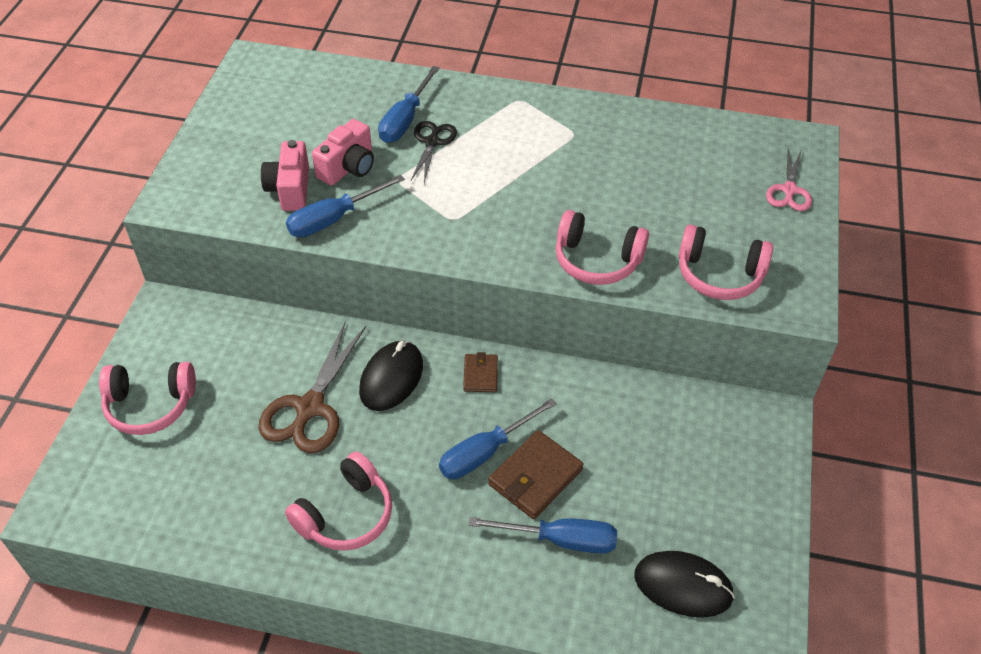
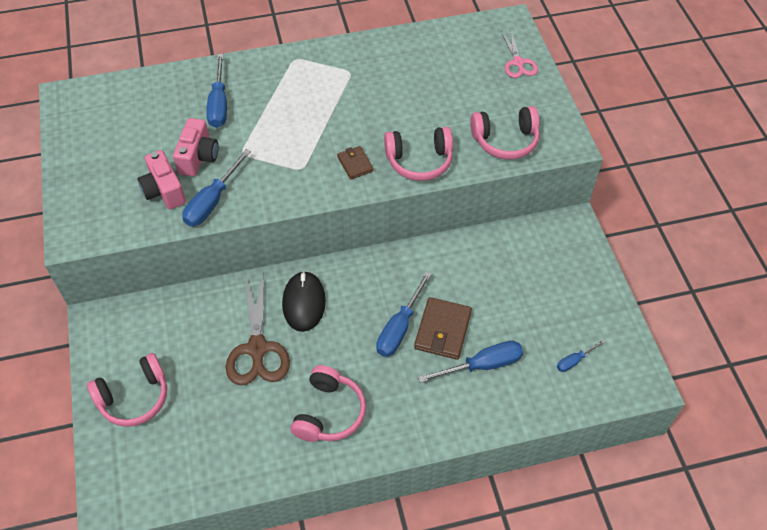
camera: 25 degrees left, 5 degrees up
(432, 142) = (250, 115): black scissors -> none
(480, 375) = (365, 274): brown wallet -> brown wallet (355, 164)
(683, 586) = (574, 361): black mouse -> blue screwdriver

